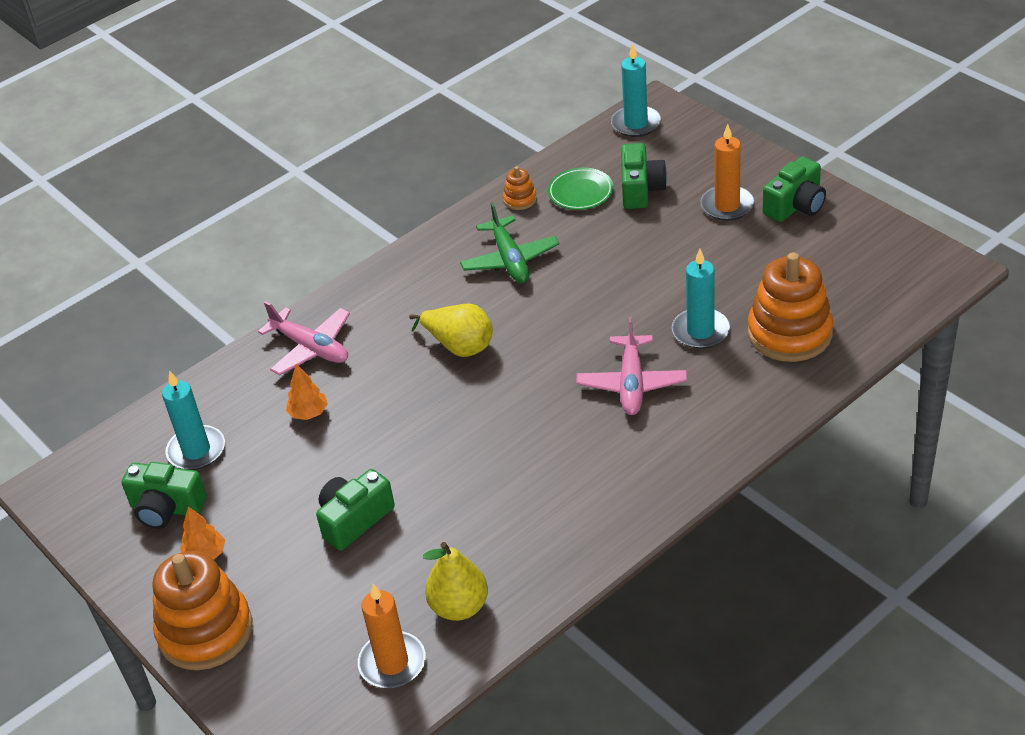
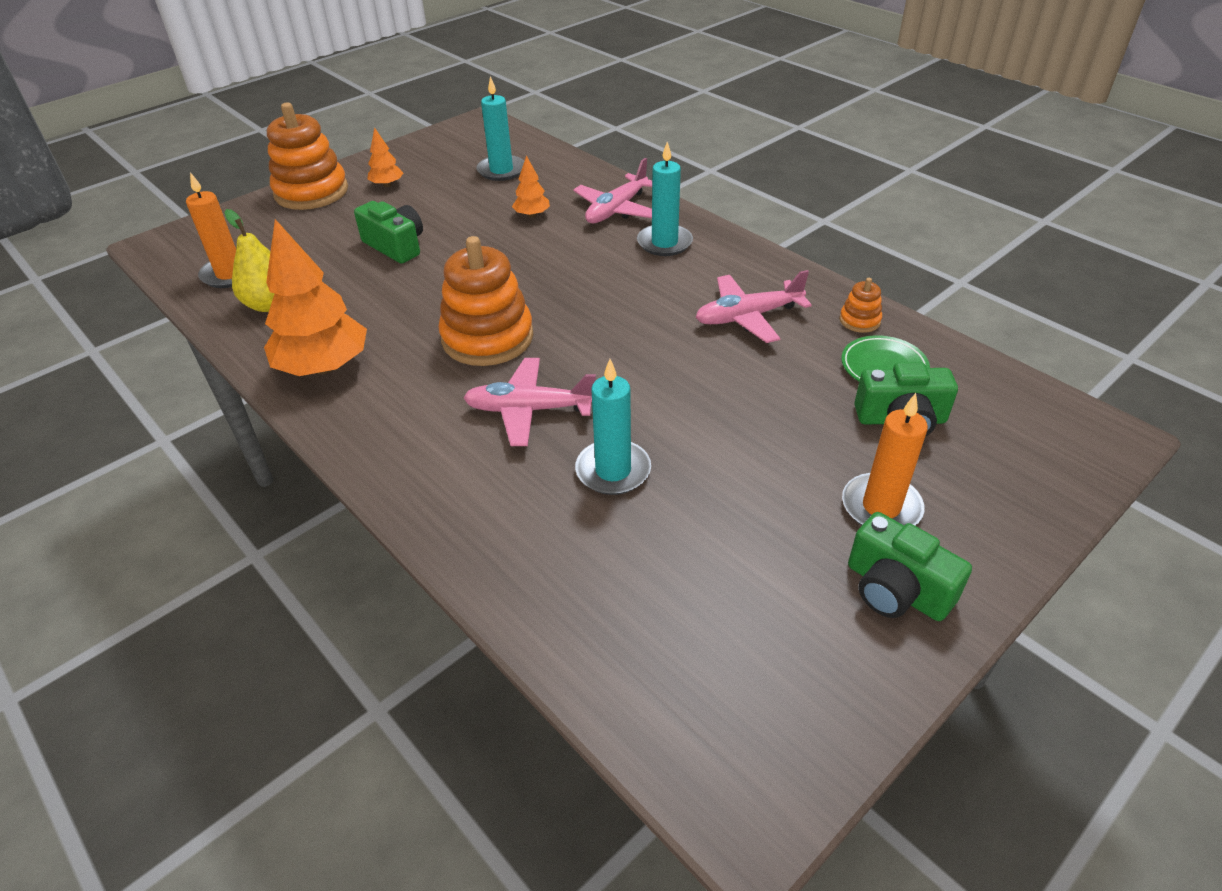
camera: 85 degrees right, 0 degrees up
(167, 508) = (442, 165): green camera -> none
(459, 346) = (609, 289): yellow pear -> none
(510, 260) = (748, 317): green plane -> pink plane
(570, 534) = (324, 367): none -> orange tree
(636, 124) = (1053, 416): turquoise candle -> turquoise candle (664, 243)
(790, 333) = (600, 562): orange stacking toy -> orange stacking toy (487, 338)

